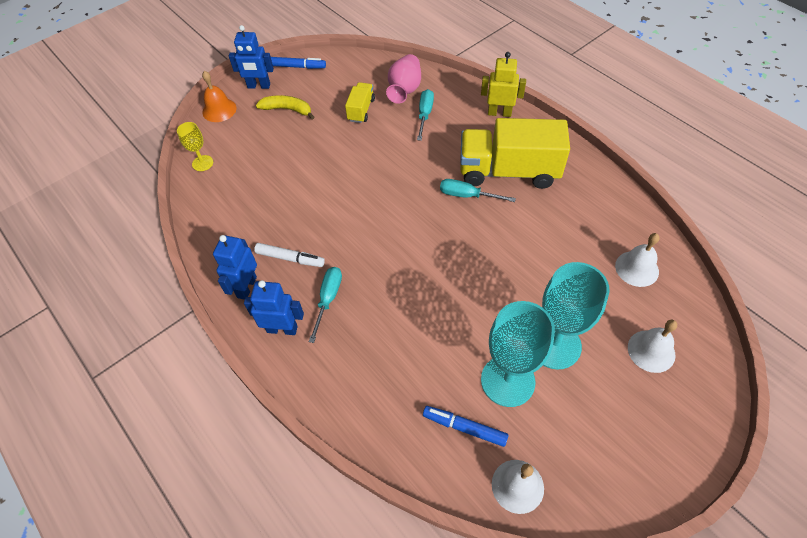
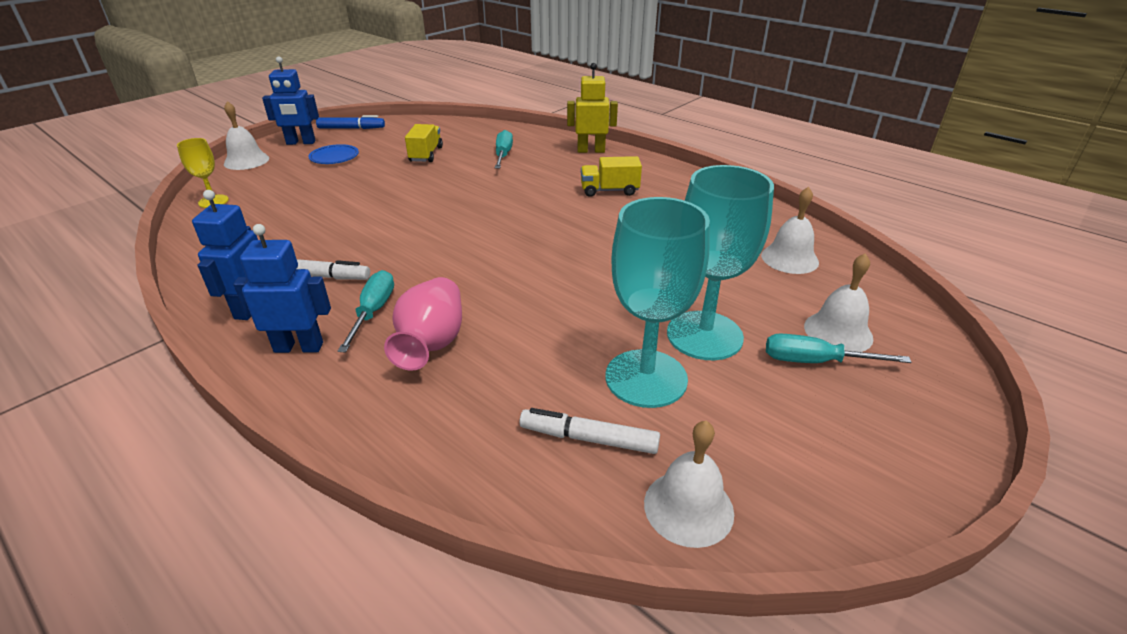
camera: 10 degrees left, 20 degrees down
(219, 110) = (246, 161): orange bell -> white bell
(287, 109) = (334, 157): yellow banana -> blue plate
(404, 90) = (478, 139): pink vase -> pink vase (431, 343)
(464, 427) = (588, 438): blue marker -> white marker
(467, 195) = (561, 211): turquoise screwdriver -> turquoise screwdriver (815, 361)
(508, 171) = (609, 190): yellow truck -> yellow truck, size x0.47

